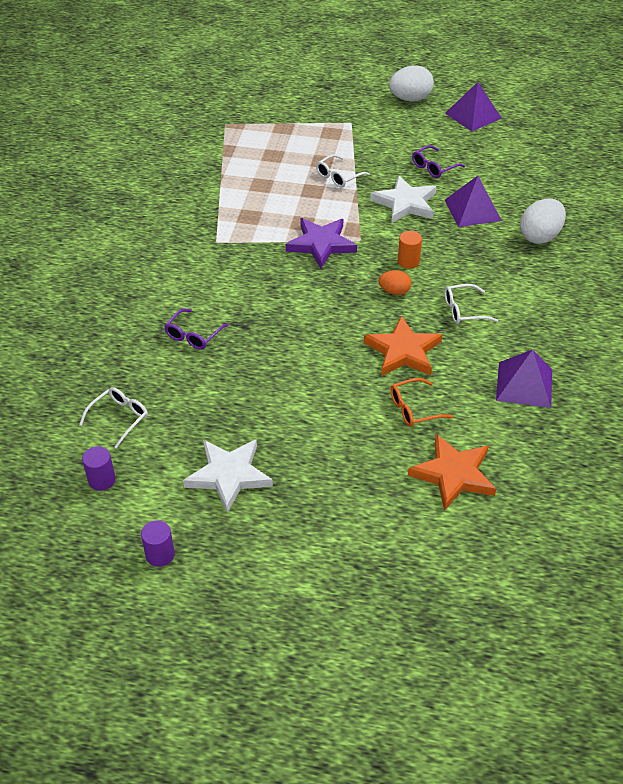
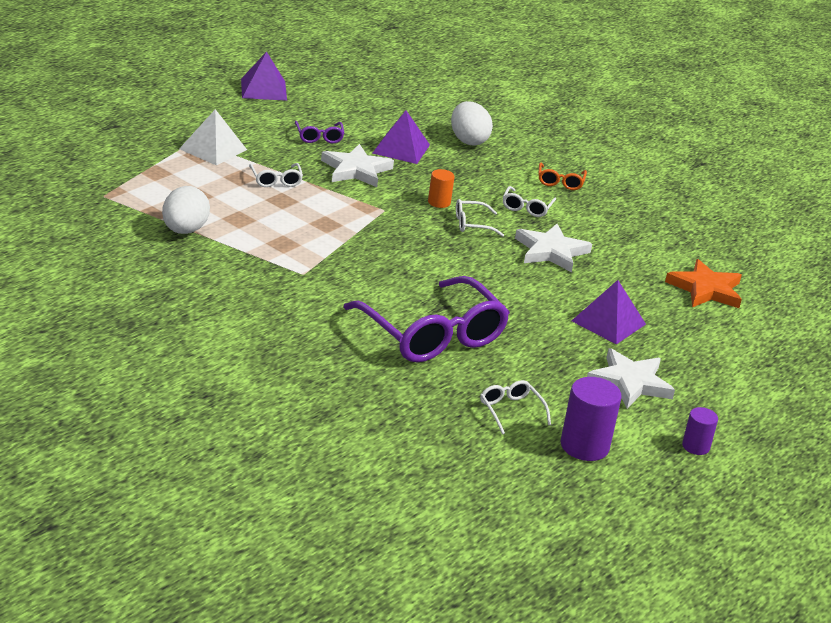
camera: 65 degrees left, 15 degrees down
(102, 480) = (584, 446): purple cylinder -> purple cylinder, size x1.73
(193, 335) = (432, 335): purple glasses -> purple glasses, size x2.36
(321, 244) = (369, 228): purple star -> none
(348, 134) = (213, 149): none -> white pyramid
(394, 291) = (472, 224): orange egg -> white glasses
(403, 351) = (551, 251): orange star -> white star
(410, 99) = (196, 101): white egg -> white egg (184, 230)
(414, 409) = (622, 275): orange glasses -> orange glasses (560, 182)
(524, 384) = (634, 223): purple pyramid -> purple pyramid (608, 322)

